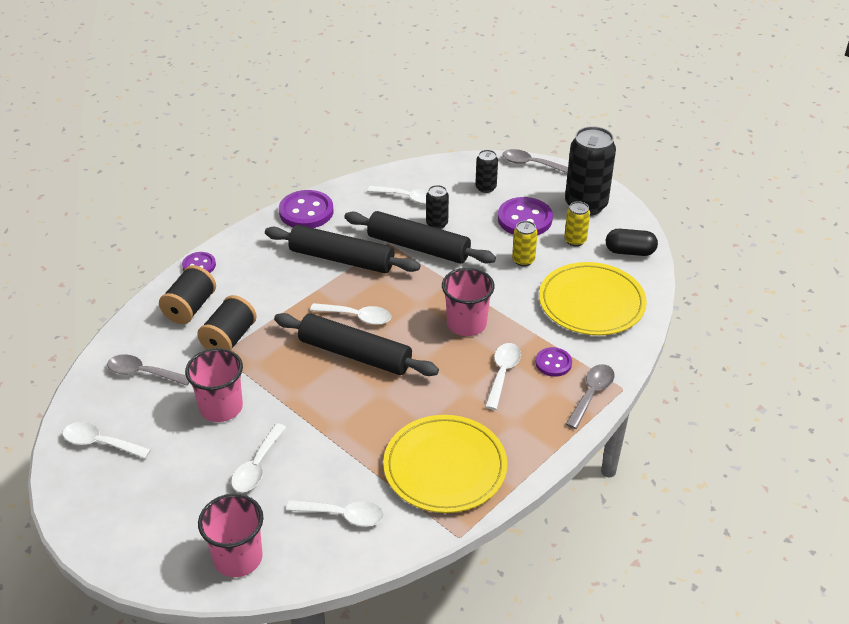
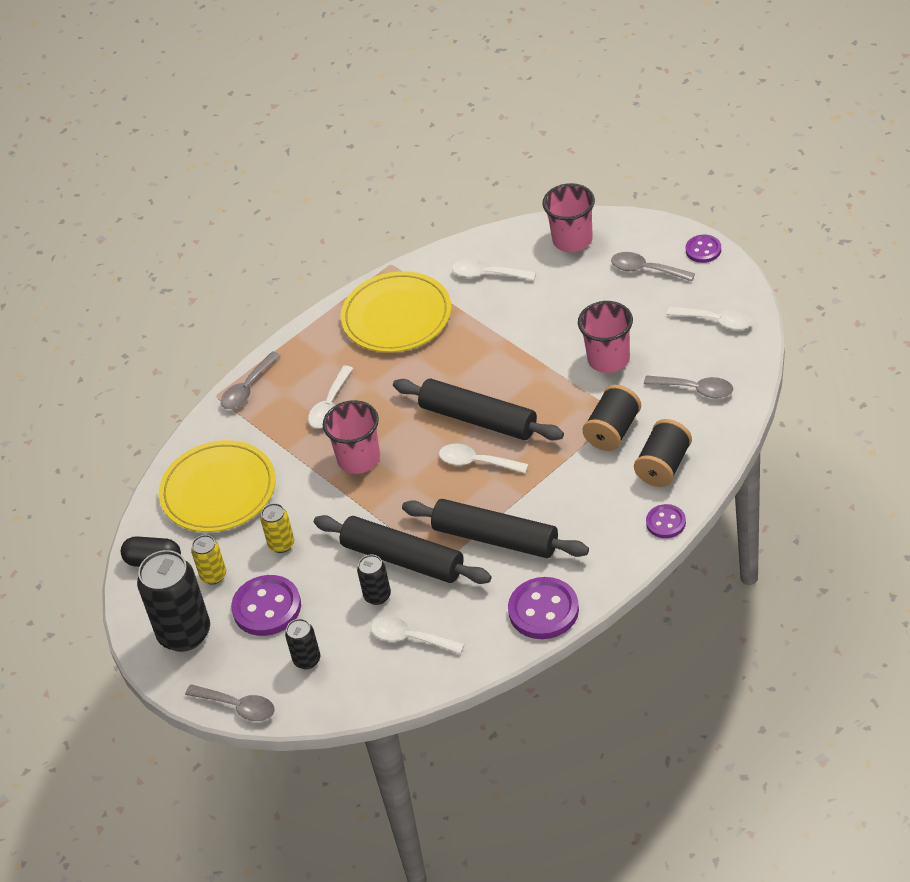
camera: 170 degrees left, 5 degrees up
(159, 510) = (646, 270): none -> grey spoon
(257, 466) = (566, 308): white spoon -> none
(553, 363) = (277, 418): purple button -> purple button (703, 250)

